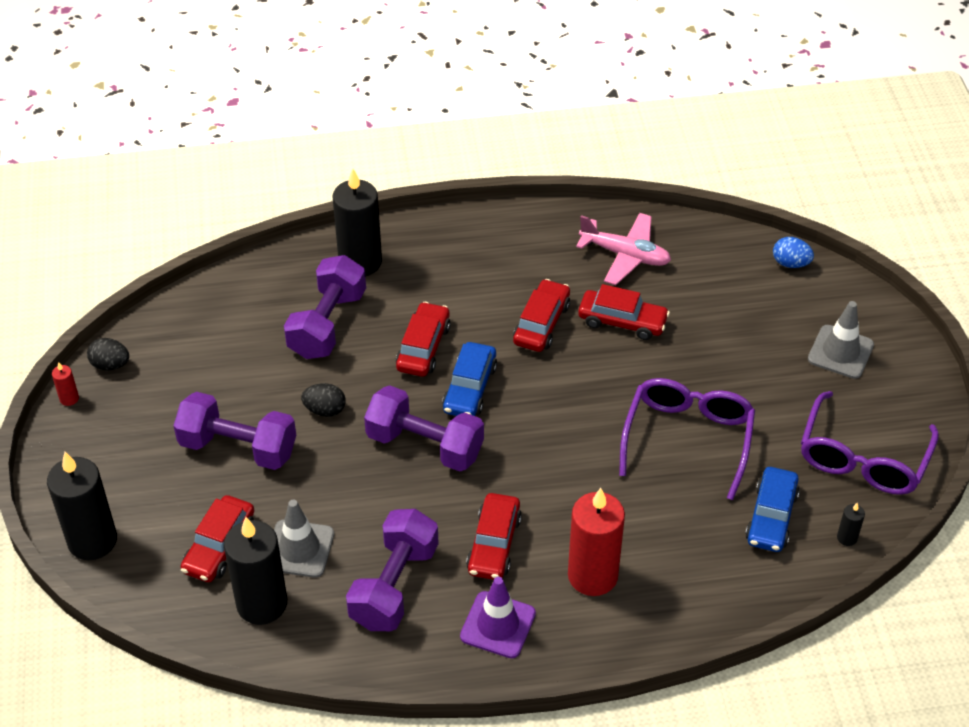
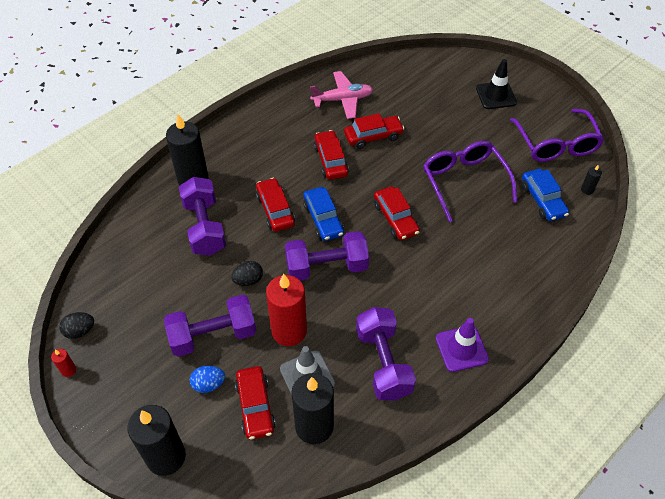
camera: 35 degrees left, 5 degrees up
(494, 544) = (417, 302): red car -> red car (395, 218)
(592, 575) = (485, 287): red candle -> red candle (289, 331)
(790, 263) = (430, 62): blue egg -> blue egg (208, 384)
(840, 352) = (496, 95): grey traffic cone -> black traffic cone

